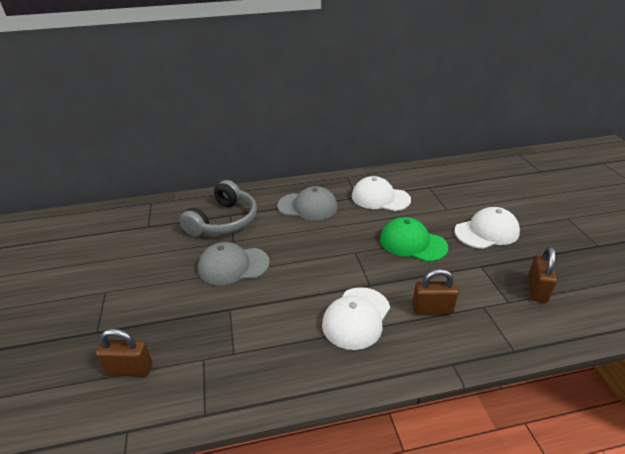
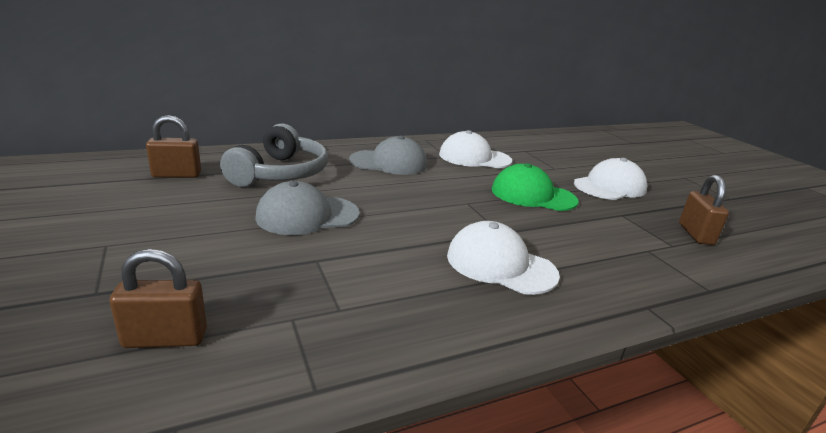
camera: 15 degrees left, 10 degrees down
(356, 318) = (500, 264): white cap -> white cap turned 105 degrees clockwise
(432, 309) = (590, 254): brown padlock -> brown padlock (177, 175)

